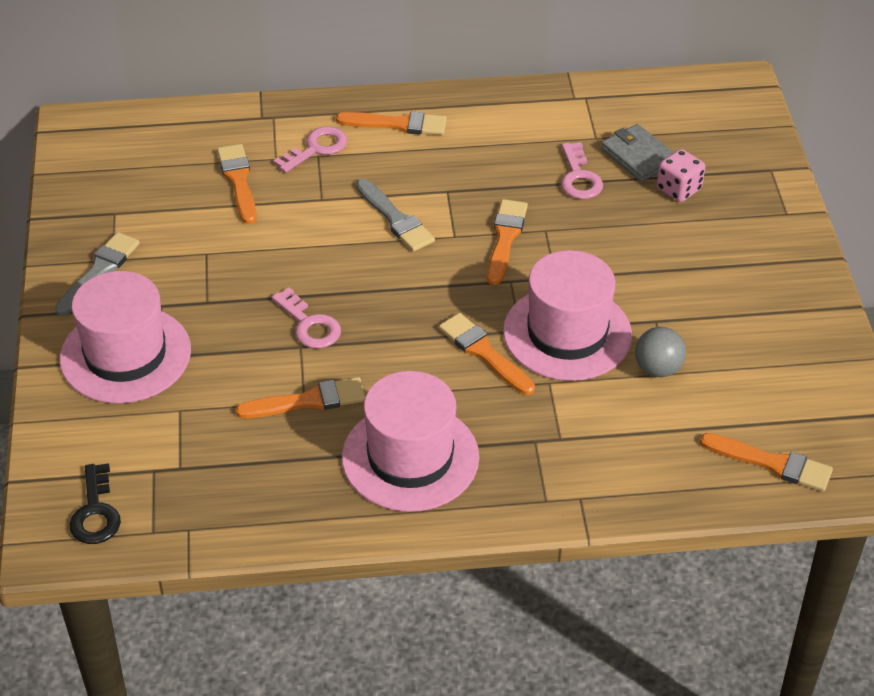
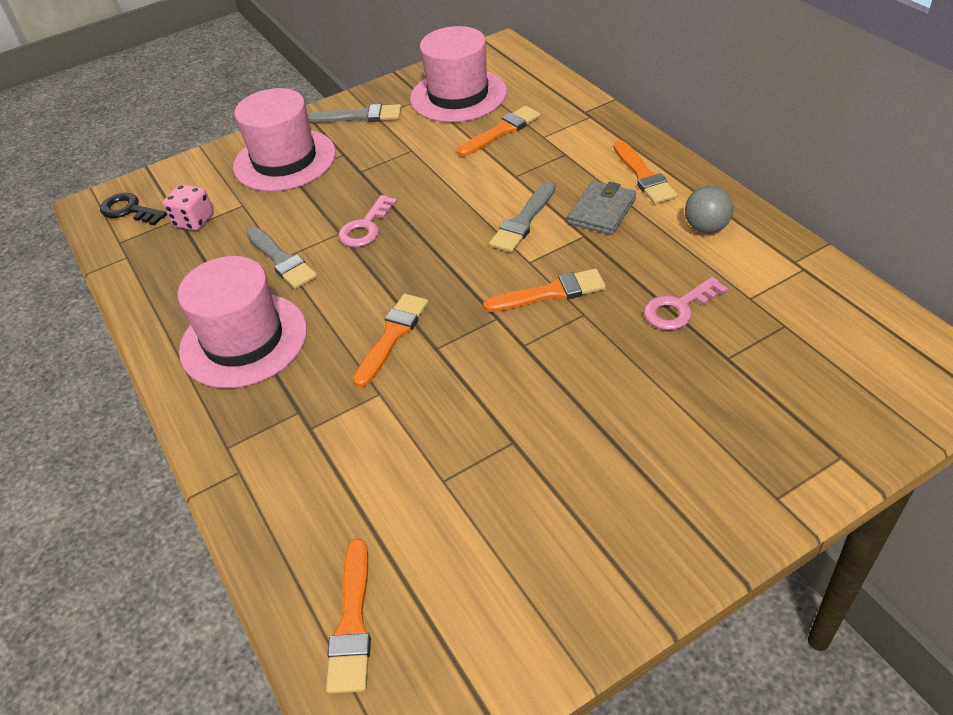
camera: 70 degrees right, 0 degrees up
(96, 512) = (129, 210): black key -> black key turned 60 degrees clockwise
(308, 401) = (281, 260): orange brush -> grey brush
(316, 148) = (572, 149): pink key -> none
(567, 333) = (452, 381): pink hat -> pink hat (458, 95)
(638, 156) = (752, 338): grey wallet -> grey wallet (601, 211)
(658, 369) = (443, 468): grey ball -> grey ball (706, 228)
(678, 189) = (730, 387): pink dice -> pink dice (194, 221)

